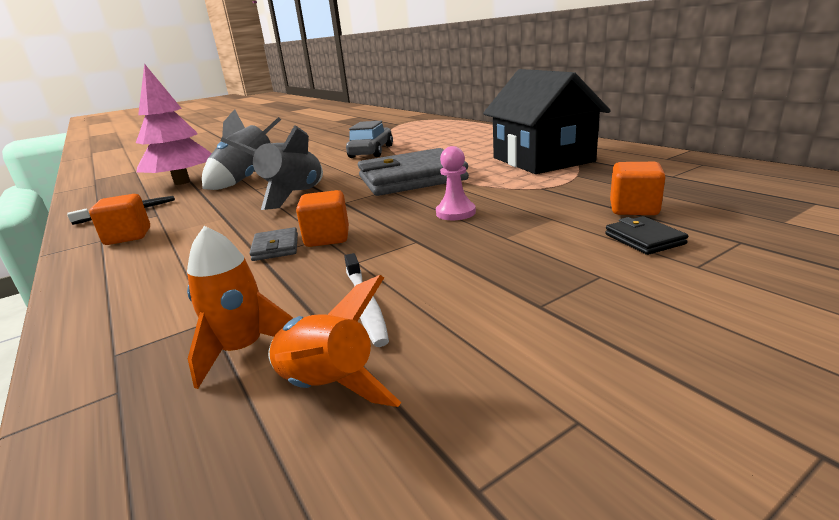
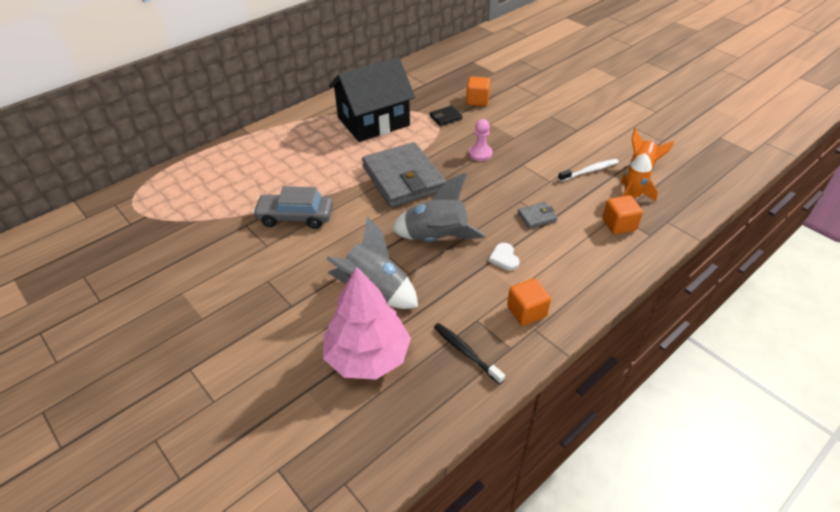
camera: 100 degrees left, 20 degrees up
(222, 227) = (504, 258): none -> white heart
(327, 238) = (521, 198): orange cube -> orange cube (619, 225)
(644, 239) = (515, 103): black wallet -> black wallet (445, 117)

